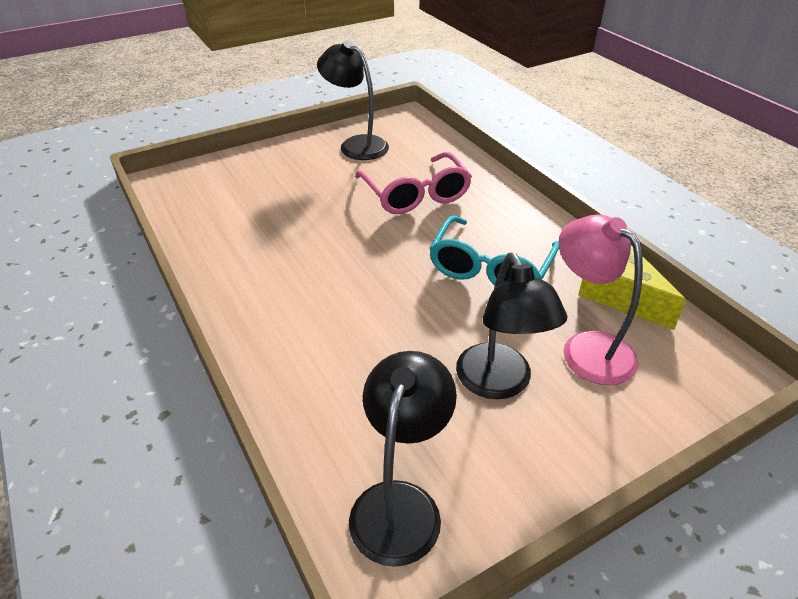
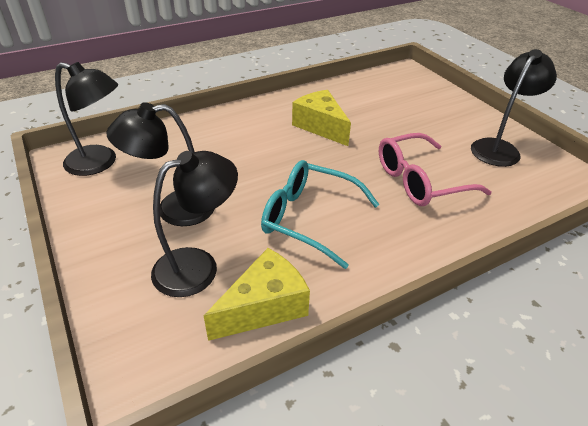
camera: 90 degrees right, 0 degrees up
(304, 257) = (320, 126): none -> yellow cheese
(587, 348) = (198, 266): pink lamp -> black lamp

